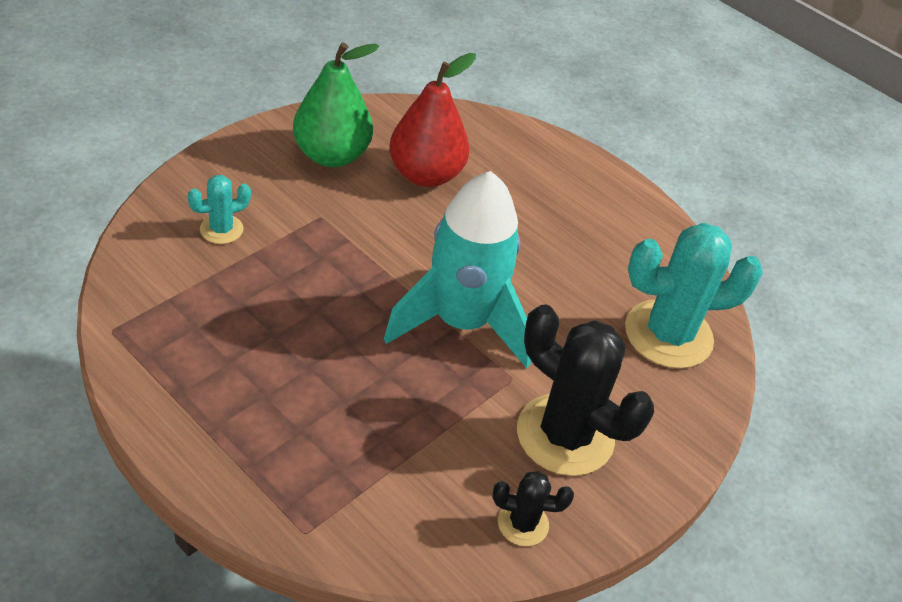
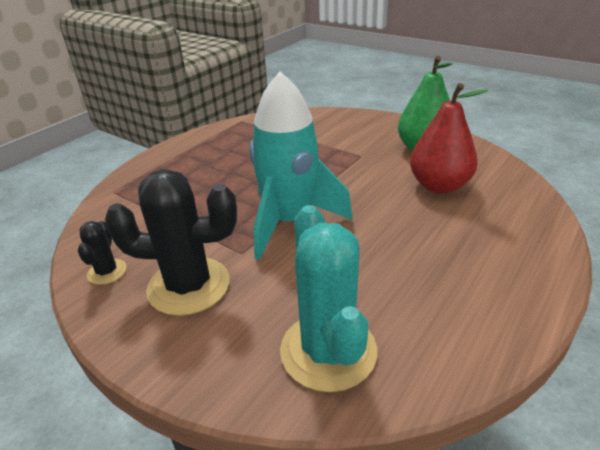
camera: 90 degrees right, 10 degrees down
(221, 229) = (328, 131): turquoise cactus -> none
(565, 435) = (189, 286): black cactus -> black cactus turned 60 degrees clockwise

